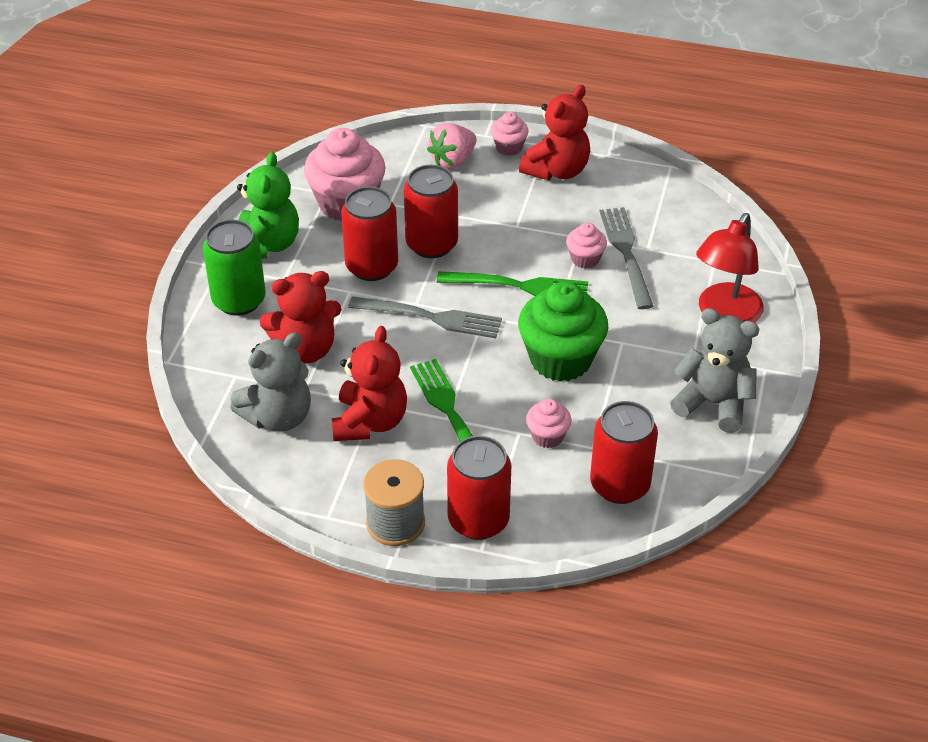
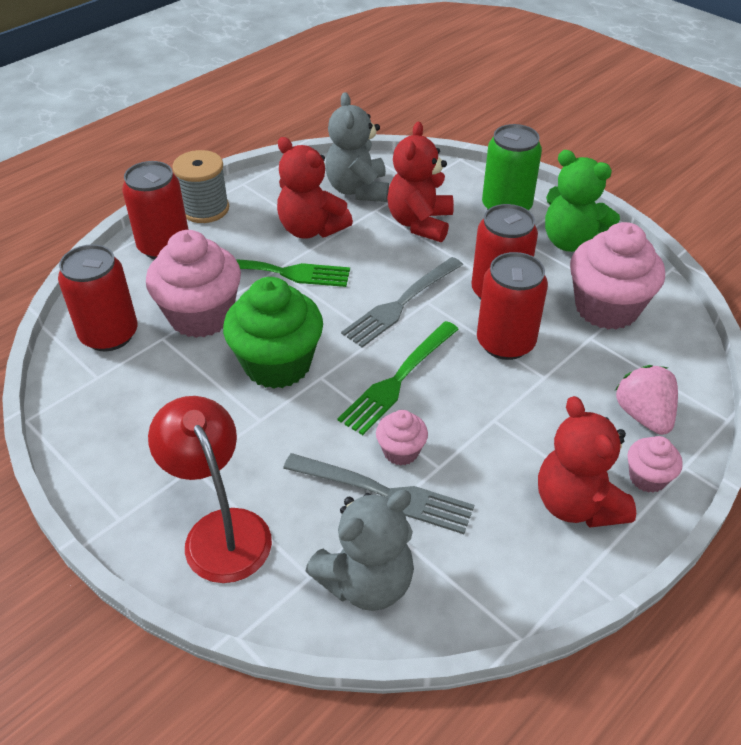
camera: 120 degrees right, 0 degrees up
(547, 436) = (201, 316): pink cupcake -> pink cupcake, size x2.05
(713, 403) = (122, 447): grey teddy bear -> grey teddy bear (366, 582)

